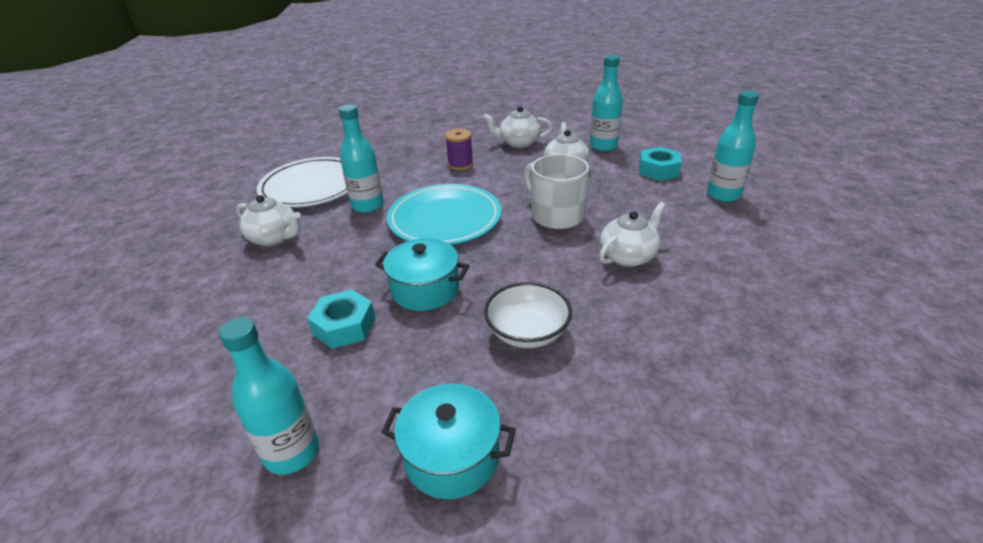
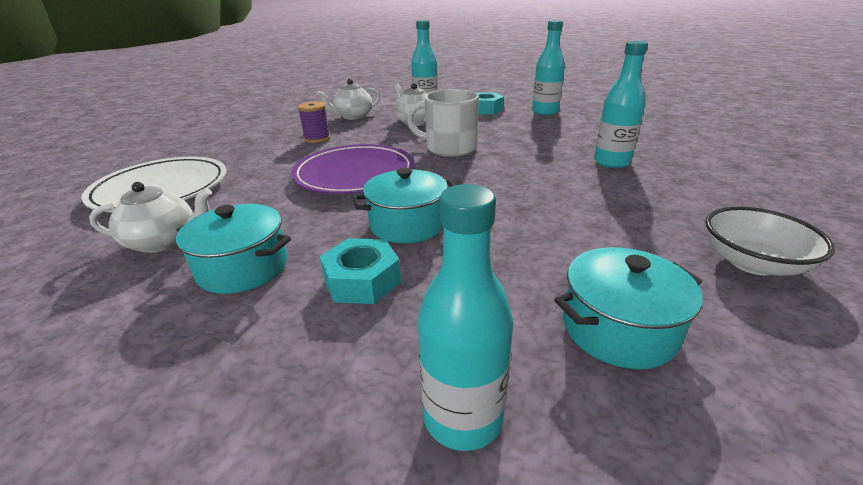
camera: 35 degrees left, 5 degrees down
(294, 281) = (243, 268): none -> turquoise pot
(367, 205) = (255, 186): turquoise bottle -> turquoise bottle (611, 162)
(445, 219) = (354, 174): turquoise plate -> purple plate
(527, 332) = (539, 220): white bowl -> white bowl (752, 263)
(628, 256) = (538, 155): white teapot -> none

